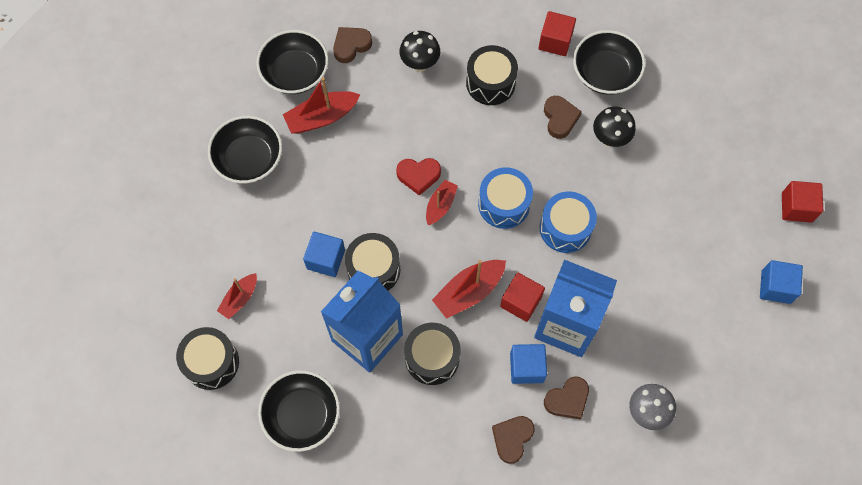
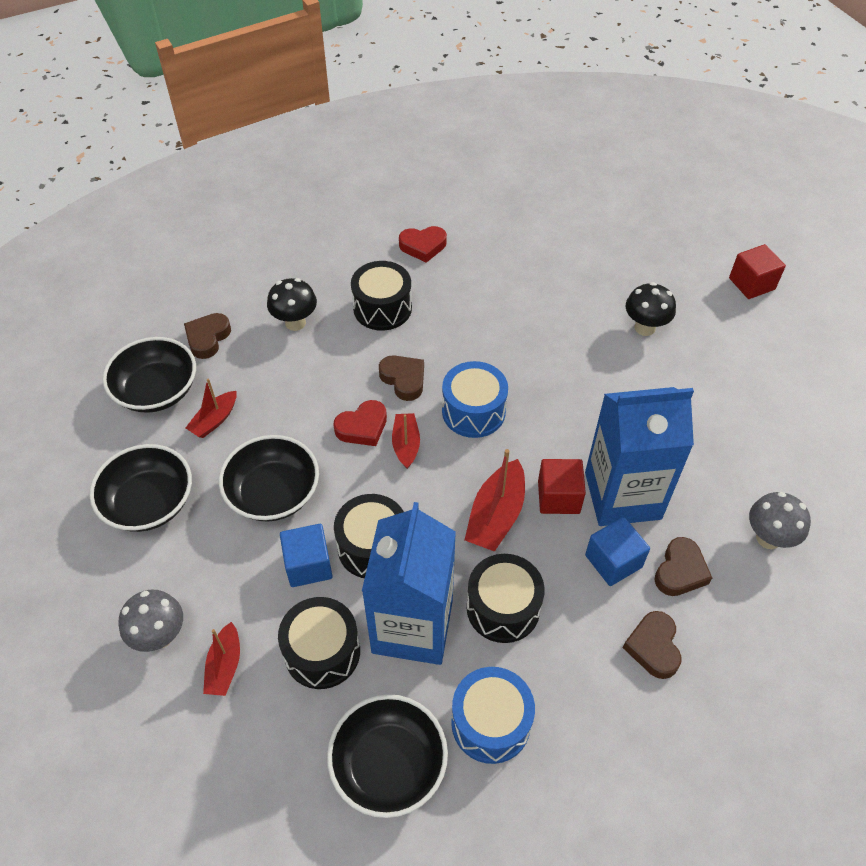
camera: 30 degrees left, 15 degrees down
(211, 257) = (160, 636): none -> grey mushroom
(211, 362) = (230, 766): black drum -> black drum (322, 652)
(322, 117) = (214, 420): red boat -> red boat, size x0.63
(555, 41) = (423, 246): red cube -> red heart
(560, 118) = (475, 309): brown heart -> brown heart (403, 379)
(565, 228) = (553, 403): blue drum -> blue drum (490, 723)
(605, 73) = (491, 252): black bowl -> black bowl (273, 493)
(610, 138) = (537, 304): black mushroom -> black mushroom (644, 328)
(775, 287) = (790, 358): blue cube -> none

